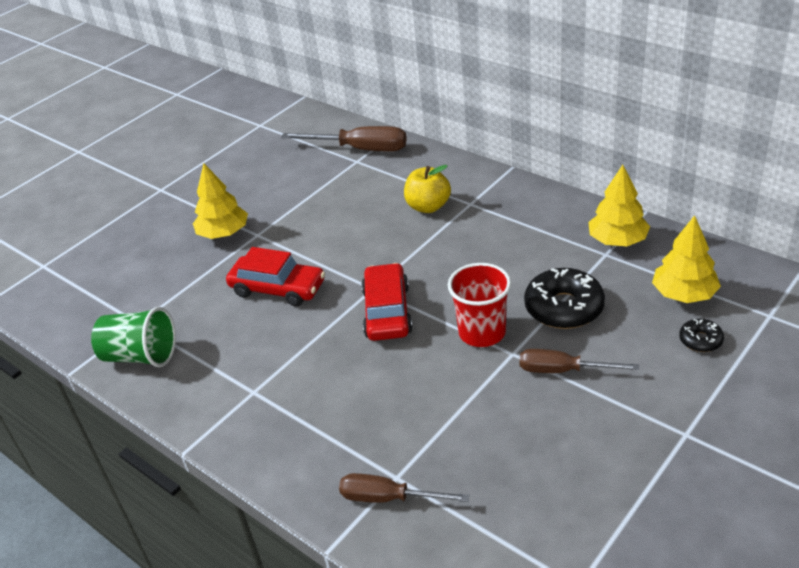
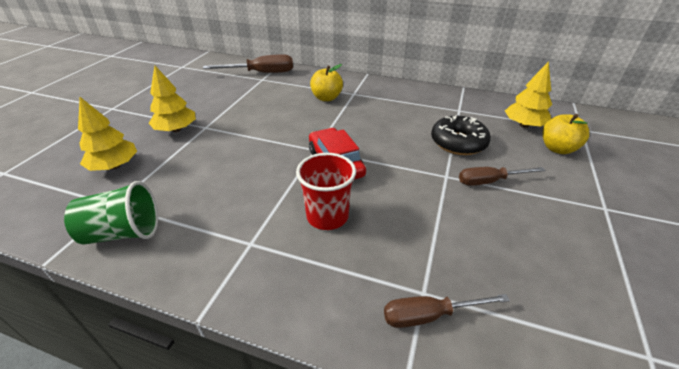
camera: 25 degrees left, 0 degrees up
(278, 288) = (238, 160): red car -> none
(482, 332) = (415, 166): red cup -> red cup (327, 216)
(617, 240) = (460, 102): yellow tree -> yellow tree (115, 166)
(700, 340) = (557, 149): black donut -> yellow apple

